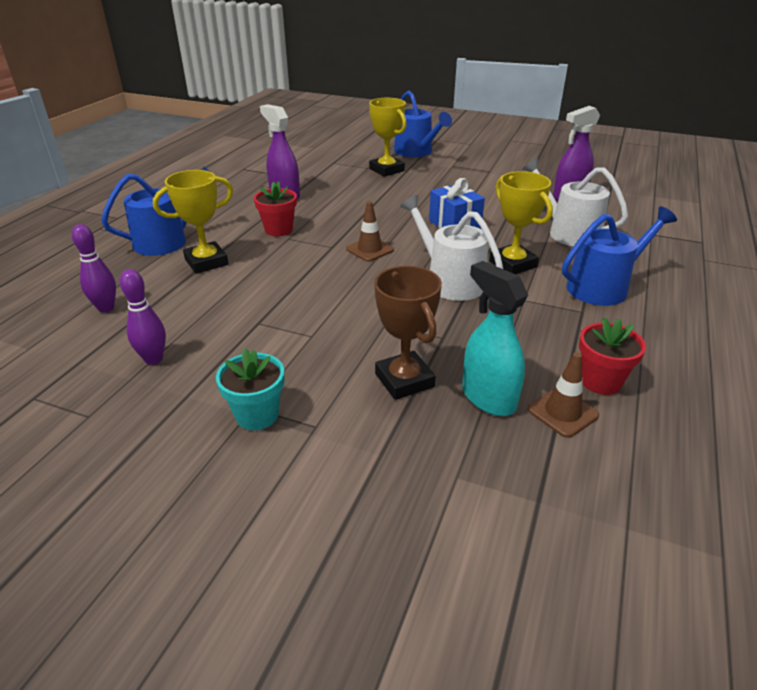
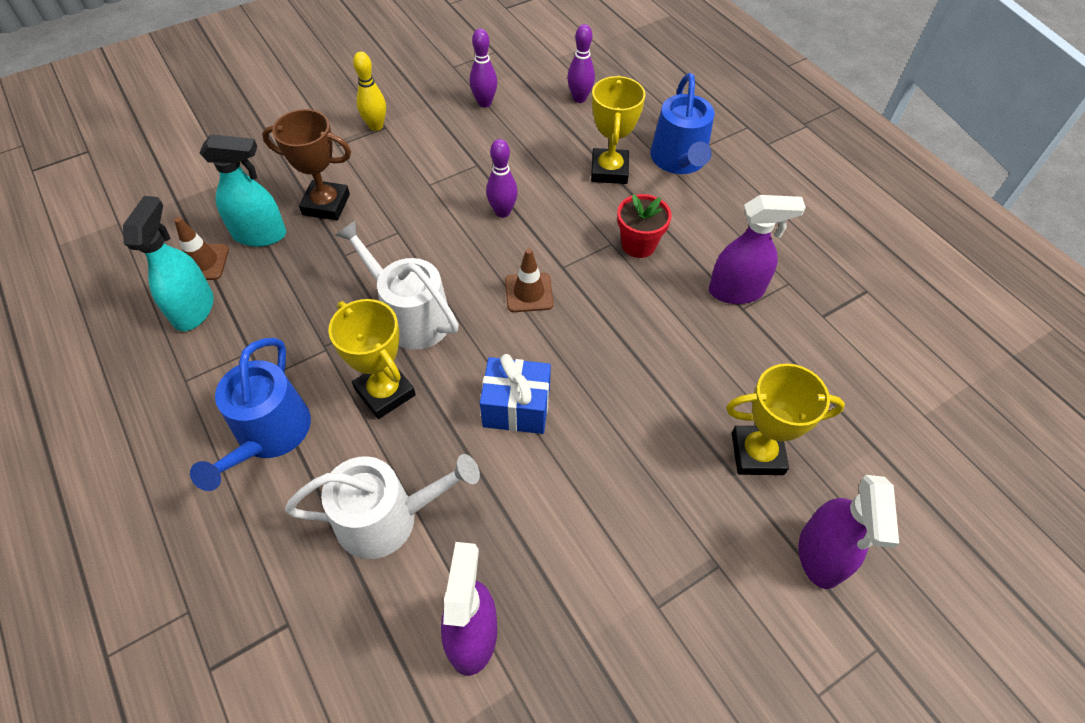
camera: 125 degrees right, 20 degrees up
(257, 415) = (376, 126): turquoise flower pot -> yellow bowling pin
(305, 287) = (502, 212): none -> purple bowling pin
(416, 152) = (820, 555): blue watering can -> purple spray bottle
(450, 281) = (410, 316): white watering can -> white watering can turned 135 degrees counterclockwise
(512, 264) = (385, 392): yellow trophy -> yellow trophy turned 45 degrees clockwise
(600, 381) = (194, 309): red flower pot -> turquoise spray bottle

